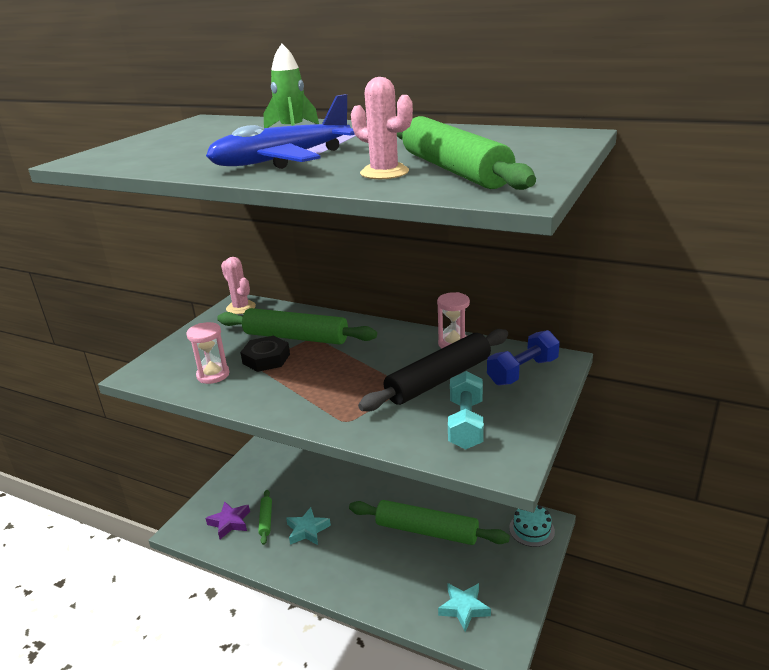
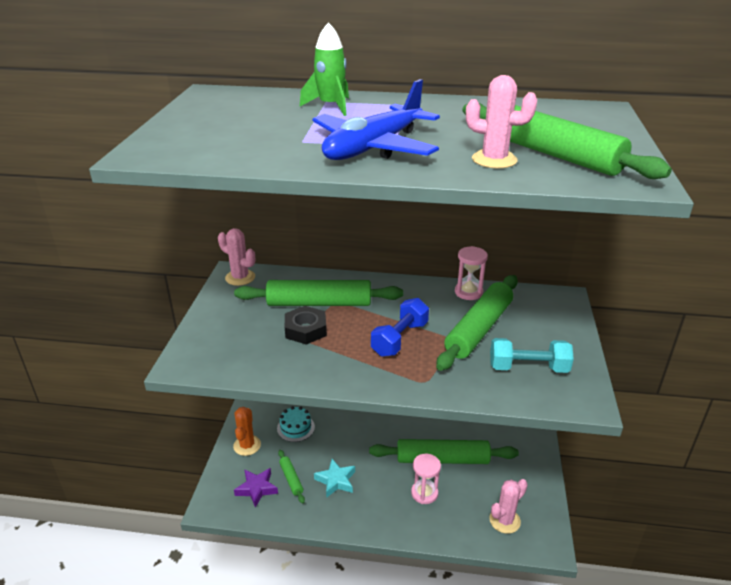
camera: 20 degrees left, 5 degrees up
(213, 375) = (264, 354): pink hourglass -> pink hourglass (424, 493)
(241, 481) = (247, 445): none -> orange cactus
(439, 379) = (478, 329): black rolling pin -> green rolling pin
(464, 608) = (504, 520): turquoise star -> pink cactus
(466, 424) = (528, 368): turquoise dumbbell -> turquoise dumbbell turned 75 degrees counterclockwise
(522, 371) = (542, 312): blue dumbbell -> blue dumbbell (399, 339)
(531, 529) = (527, 440): turquoise cake -> turquoise cake (295, 428)

